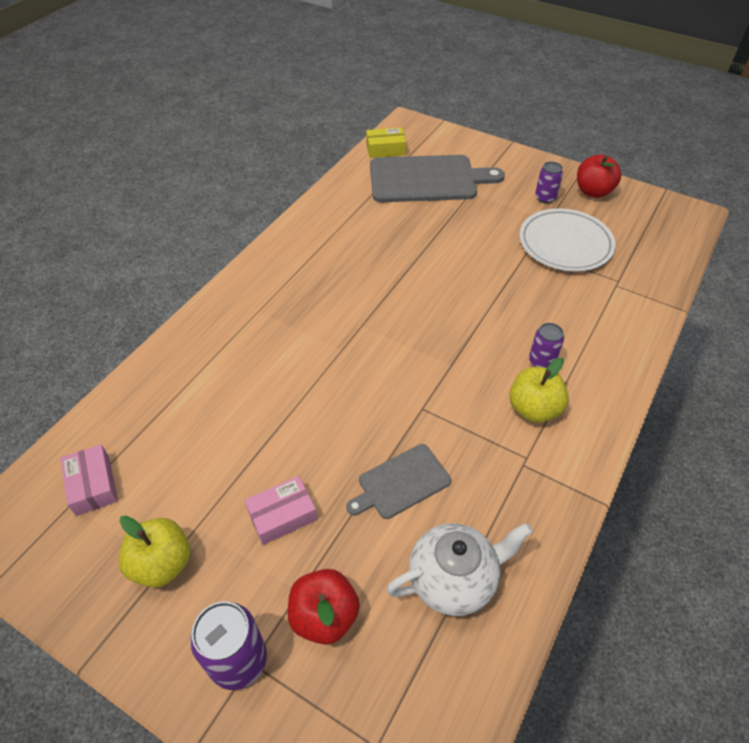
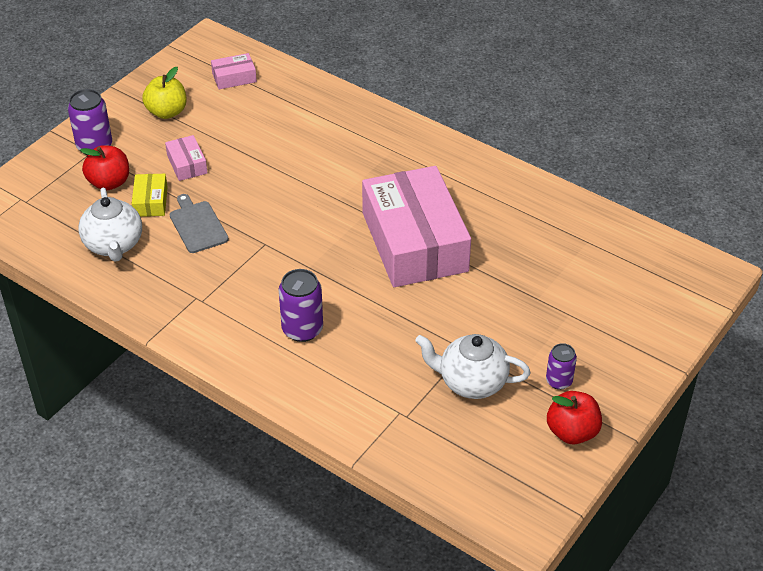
camera: 95 degrees right, 5 degrees down
(385, 149) = (656, 248): yellow box -> yellow box (150, 201)
(400, 286) = (414, 242): none -> pink box
(427, 179) = (594, 279): grey cutting board -> none
(533, 409) = (249, 314): yellow apple -> none
(541, 361) = (302, 329): purple can -> purple can, size x1.60
(565, 244) = (471, 382): white plate -> white teapot

